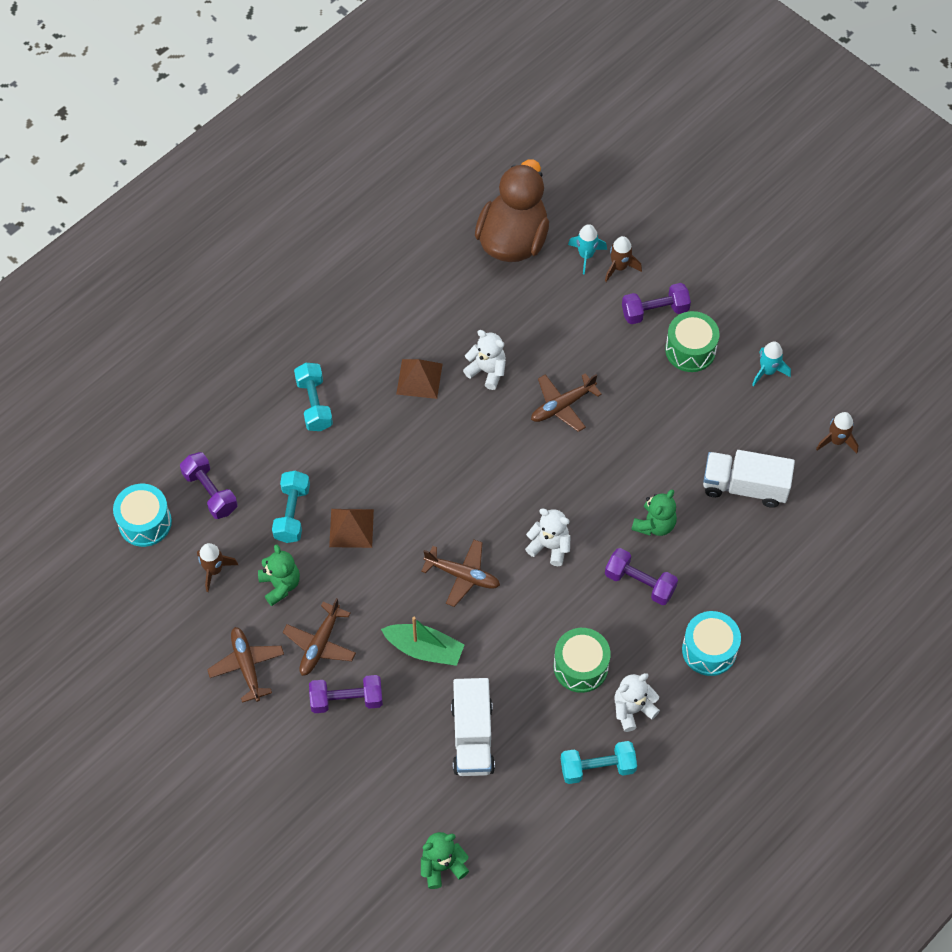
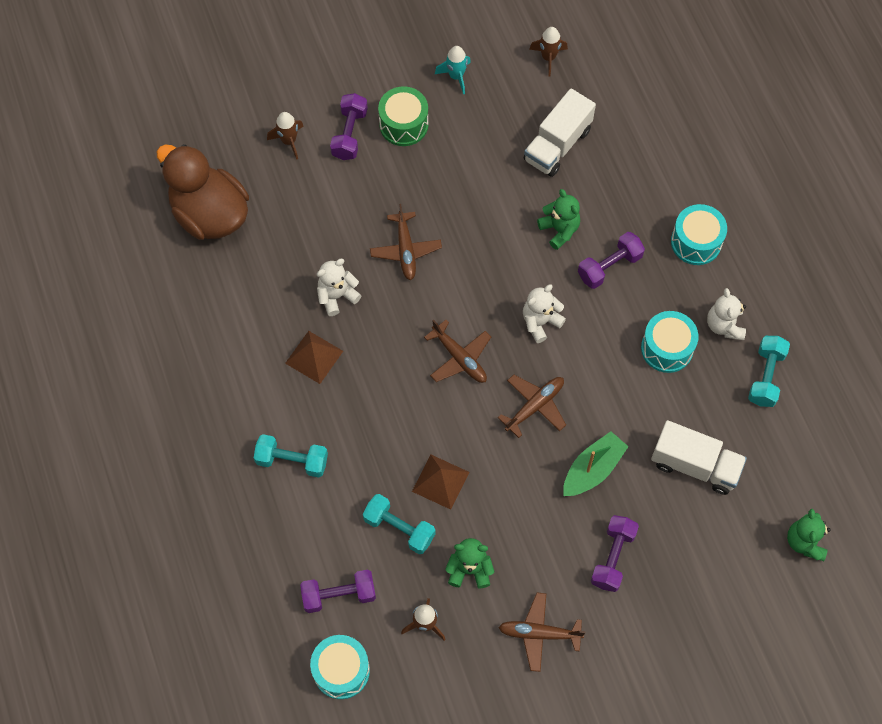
camera: 65 degrees left, 5 degrees up
(320, 644) = (547, 558): brown plane -> brown plane (459, 358)
(580, 666) = (667, 348): green drum -> turquoise drum
(586, 255) = (261, 162): turquoise rocket -> none

